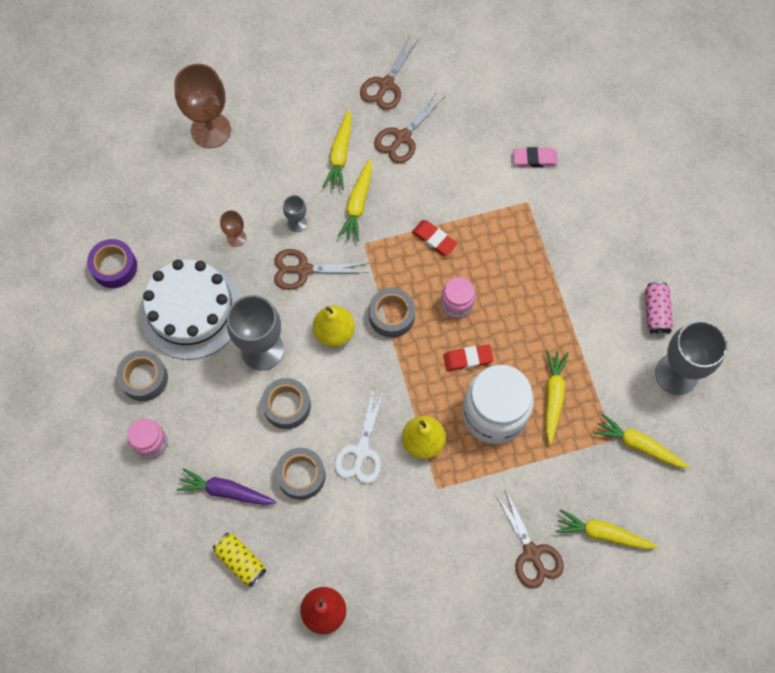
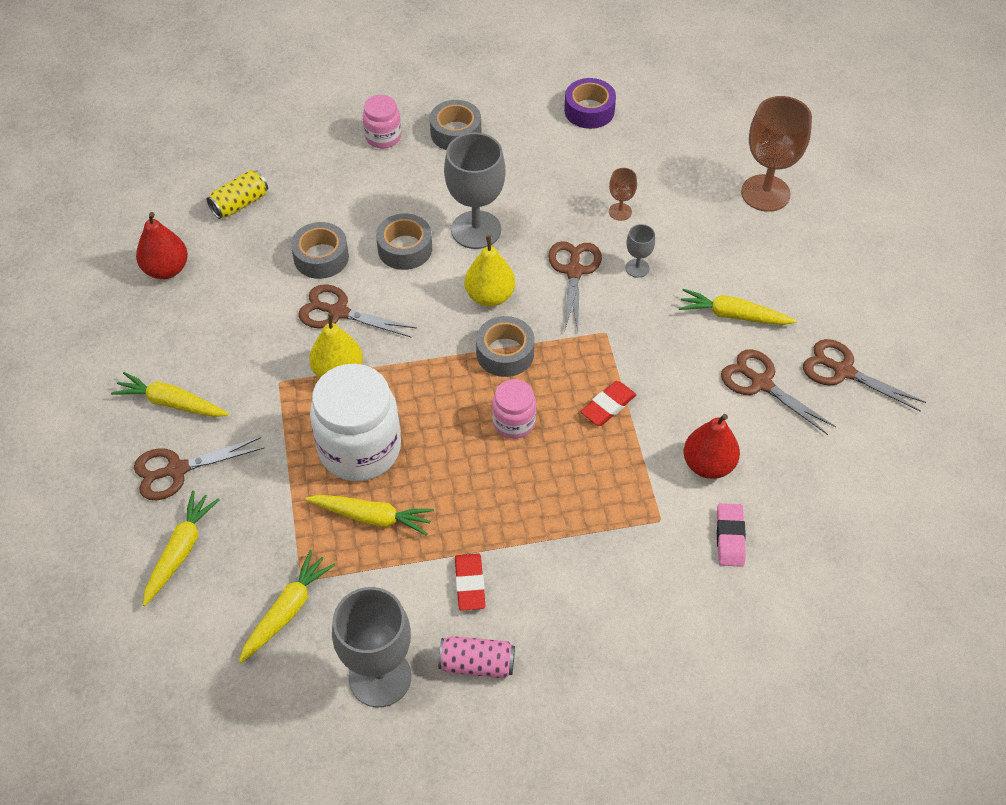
camera: 95 degrees right, 15 degrees down
(191, 311) = (531, 171): white cake -> none
(226, 491) = (317, 194): purple carrot -> none
(357, 204) = (661, 329): yellow carrot -> yellow carrot (171, 403)
(361, 451) = (339, 312): white scissors -> brown scissors
(468, 359) = (437, 427): red eraser -> red eraser (470, 584)
(478, 172) = (708, 465): none -> red pear

